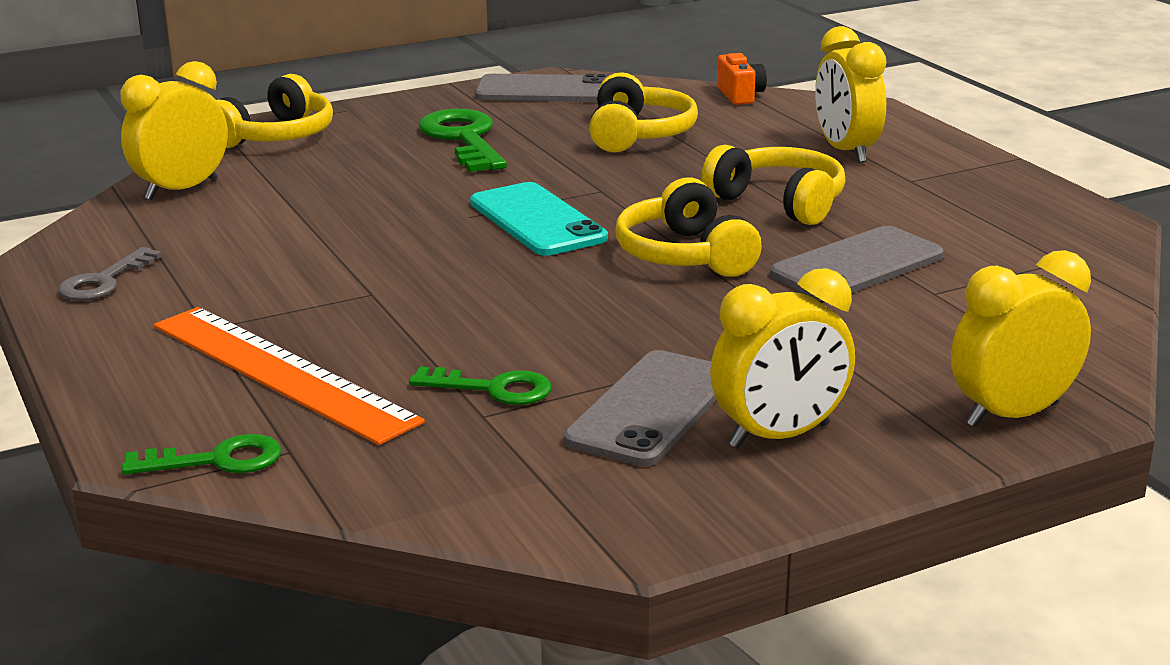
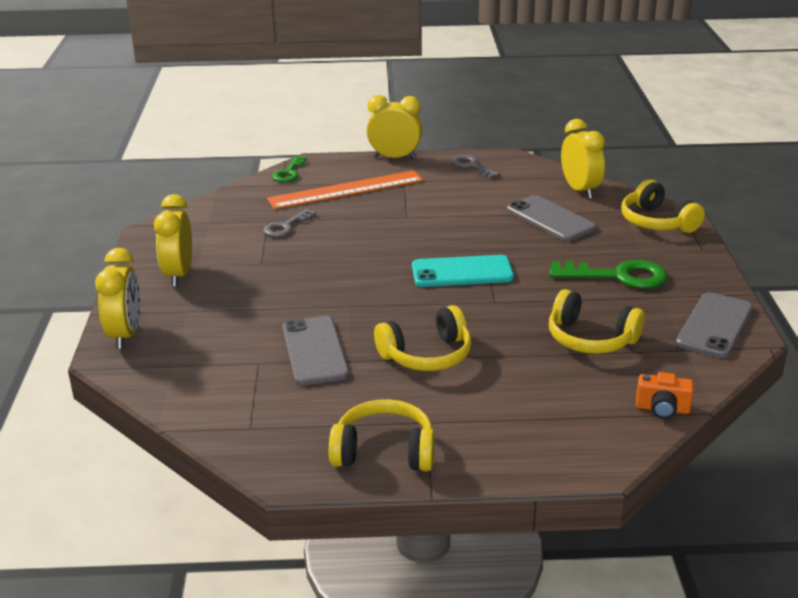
camera: 115 degrees right, 5 degrees up
(493, 389) = (286, 226): green key -> grey key
(651, 409) = (232, 254): grey phone -> grey phone (550, 219)
(684, 255) = (377, 302): yellow headphones -> yellow headphones (384, 451)
(845, 151) = (501, 414): yellow clock -> yellow clock (394, 157)

